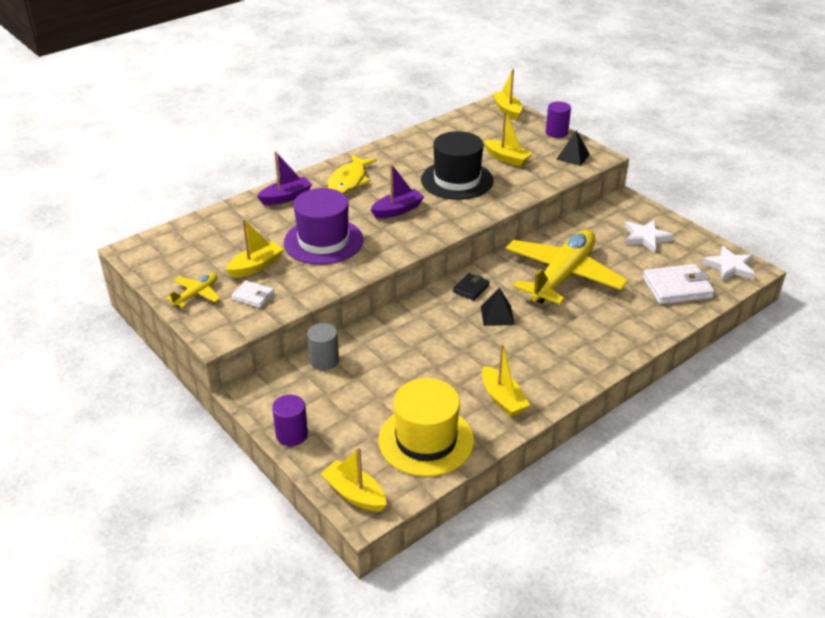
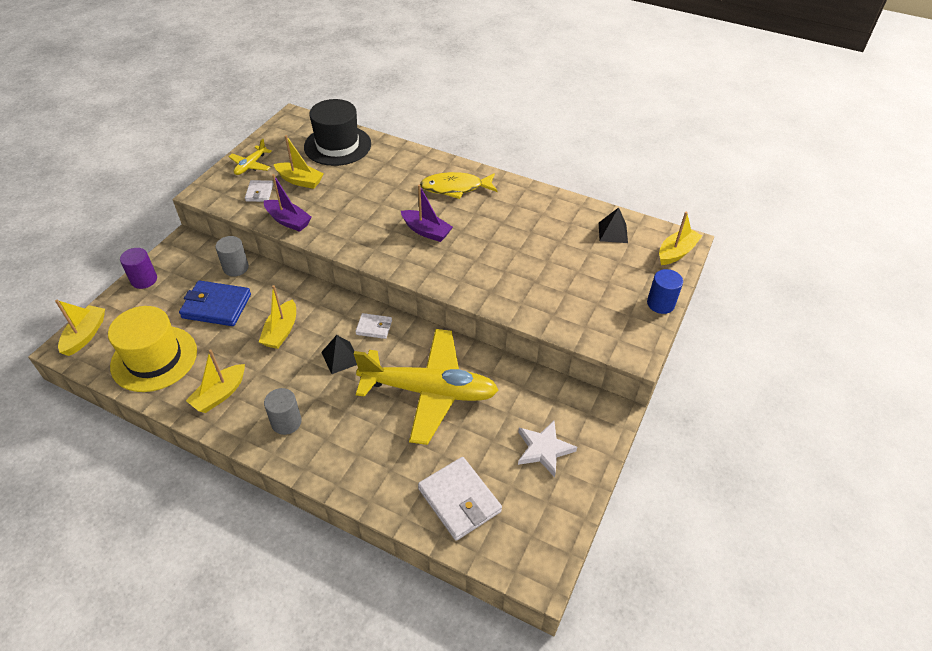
camera: 65 degrees right, 10 degrees up
(196, 294) = (251, 165): yellow plane -> yellow plane turned 105 degrees clockwise
(286, 197) = (407, 162): purple boat -> purple boat (288, 221)
(323, 241) = (353, 204): purple hat -> none
(375, 383) = (216, 306): none -> blue wallet
(457, 180) = (504, 254): black hat -> black hat (337, 145)
(471, 288) = (374, 327): black wallet -> white wallet
(507, 158) = (572, 278): yellow boat -> yellow boat (281, 331)
(556, 132) = (660, 304): purple cylinder -> blue cylinder
(558, 362) = (286, 422): none -> grey cylinder
(573, 156) = (617, 330): black pyramid -> black pyramid (613, 232)
(730, 267) = (531, 550): white star -> none

